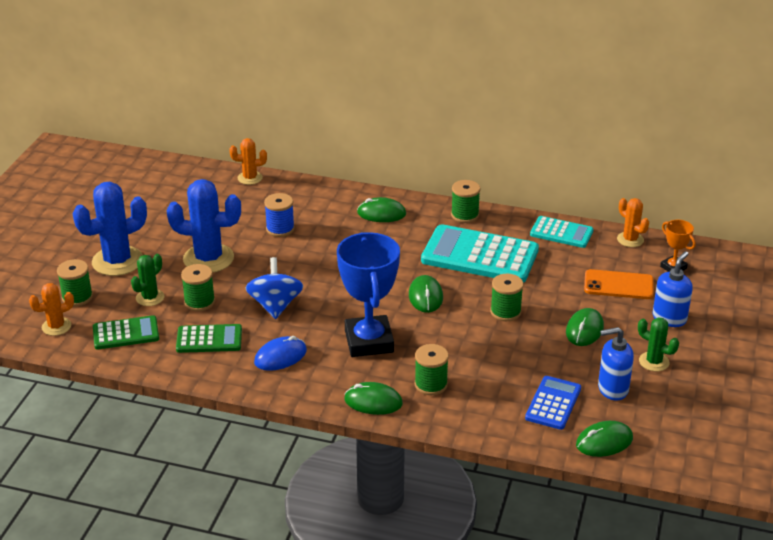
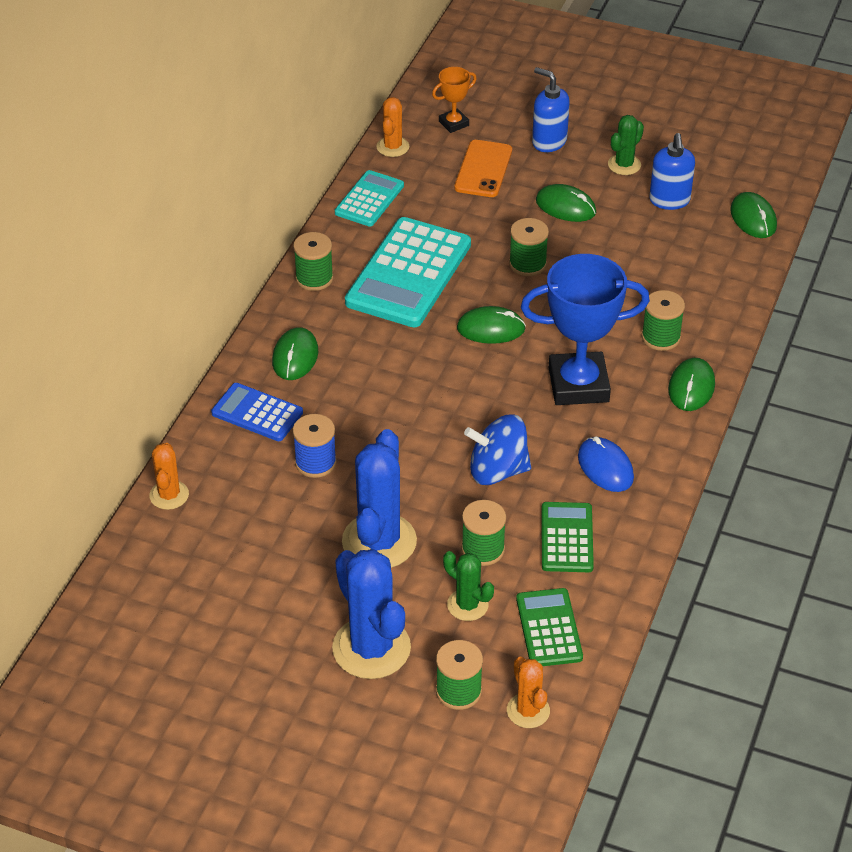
camera: 85 degrees left, 10 degrees up
(553, 403) = (693, 246): blue calculator -> blue calculator (257, 413)
(630, 239) = (392, 147): orange cactus -> orange cactus turned 45 degrees counterclockwise

